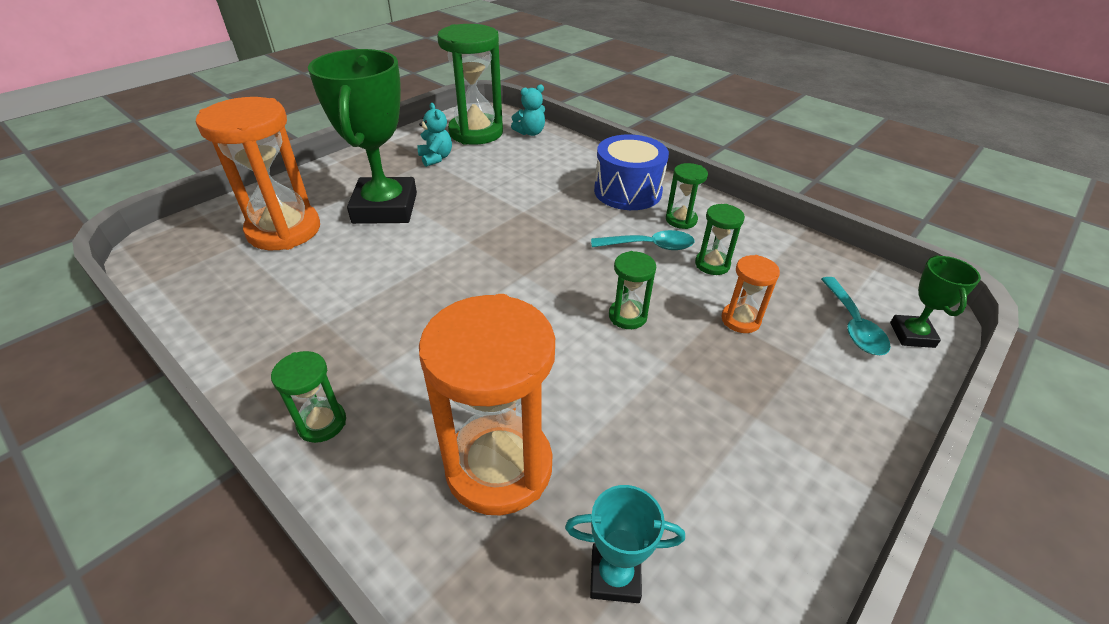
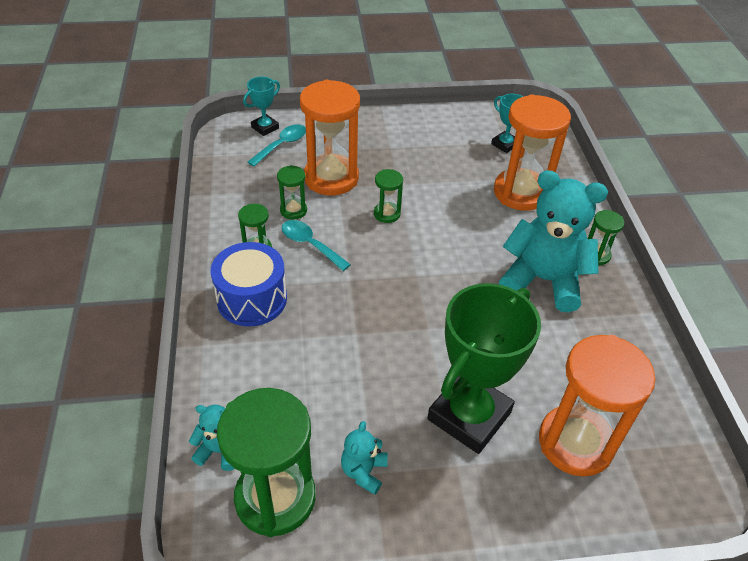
camera: 140 degrees left, 5 degrees up
(382, 345) = (543, 280): none -> turquoise teddy bear
(740, 320) = (331, 178): orange hourglass -> orange hourglass, size x2.13
(912, 335) = (265, 127): green trophy -> turquoise trophy

